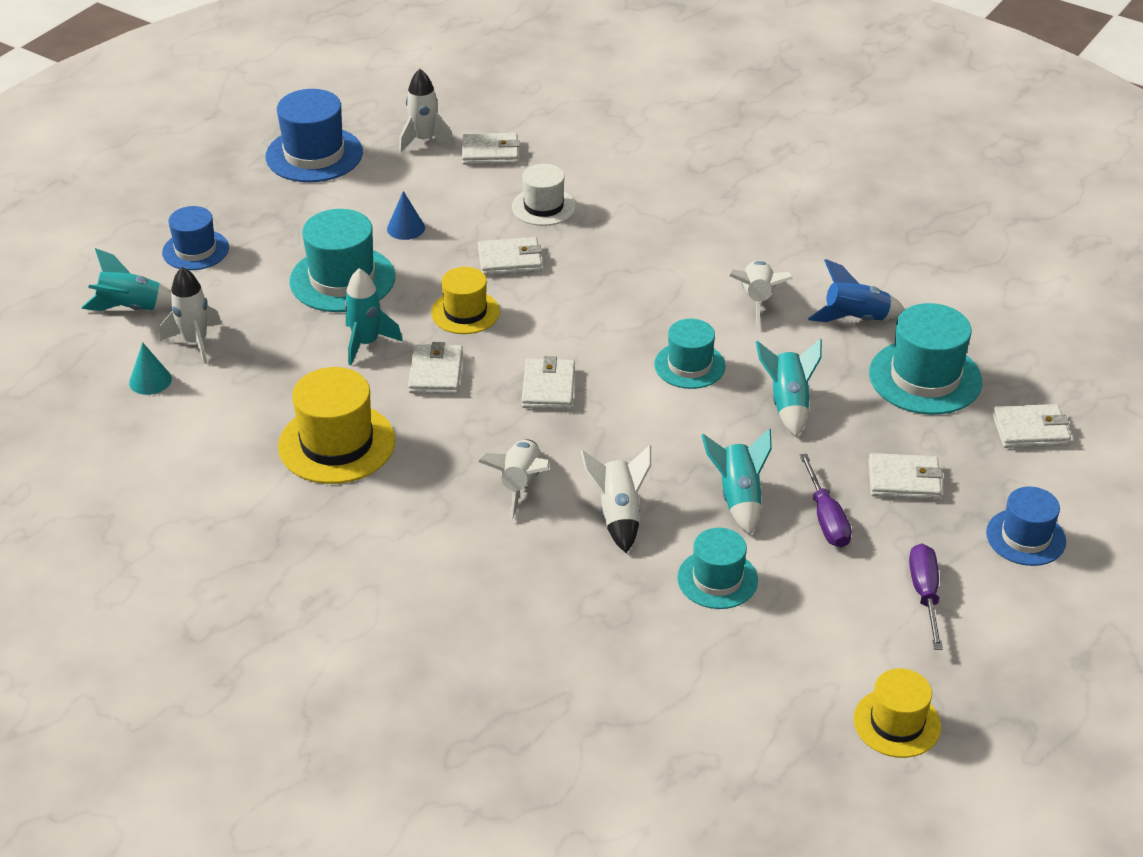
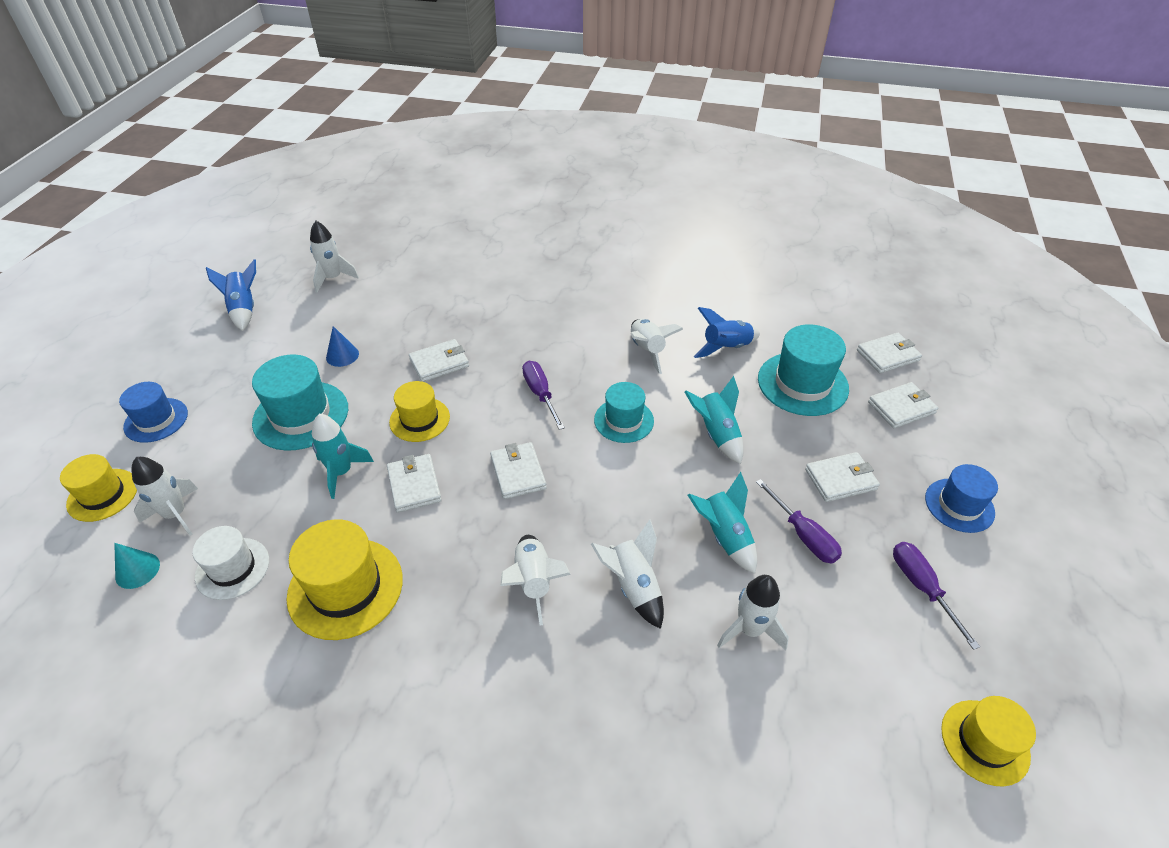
camera: 20 degrees left, 5 degrees up
(131, 308) = (102, 495): turquoise rocket -> yellow hat
(314, 155) = (244, 309): blue hat -> blue rocket
(490, 152) = (390, 277): white wallet -> white wallet (887, 355)
(543, 207) = (449, 312): white hat -> white hat (232, 568)
(609, 317) = (540, 394): none -> purple screwdriver
(717, 579) = (750, 629): turquoise hat -> white rocket

